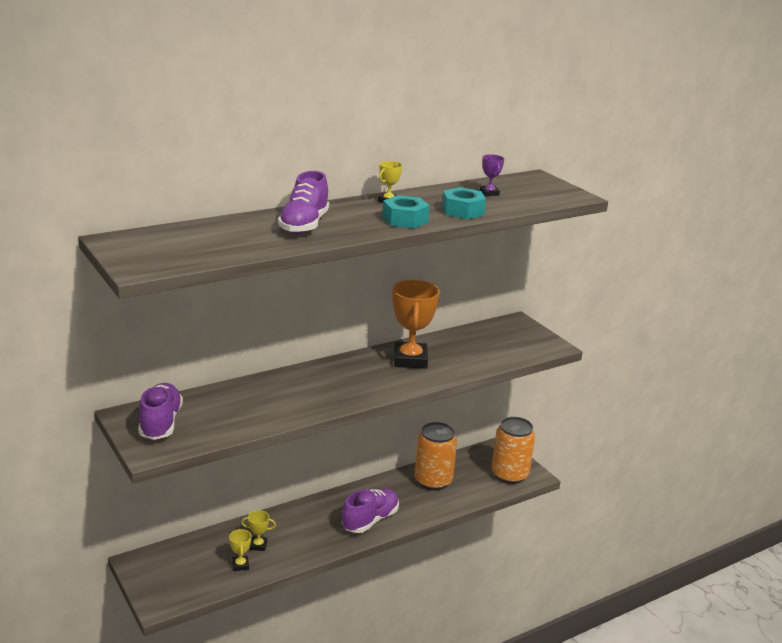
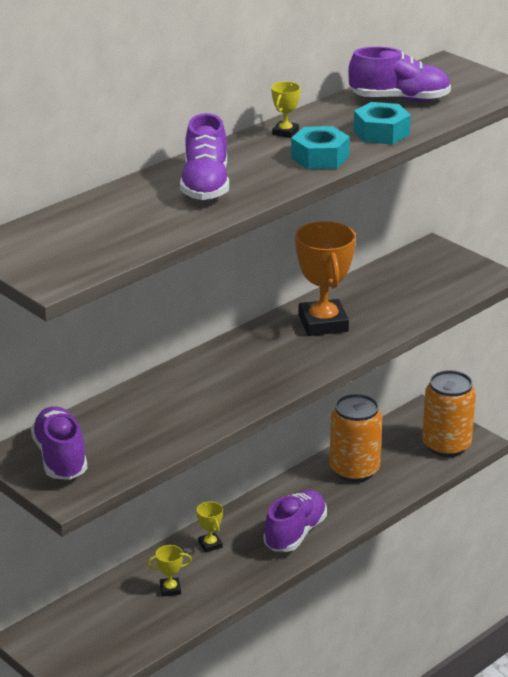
camera: 10 degrees left, 5 degrees up
(240, 565) = (158, 616): yellow trophy -> yellow trophy (210, 544)
(489, 193) = (399, 99): purple trophy -> purple shoe

